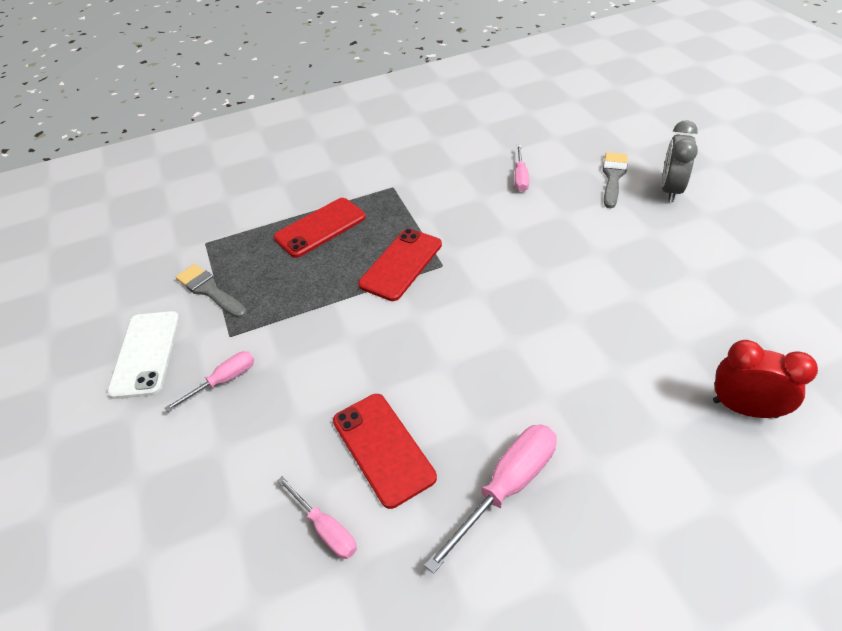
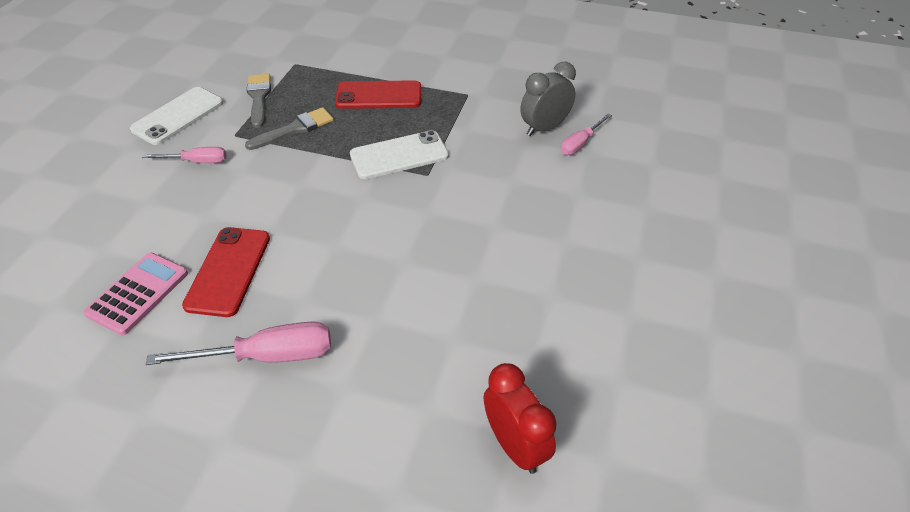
camera: 35 degrees right, 0 degrees up
(325, 528) = (138, 293): pink screwdriver -> pink calculator
(401, 264) = (399, 155): red phone -> white phone
(613, 177) = (666, 189): grey brush -> grey brush (295, 129)
(670, 190) = (707, 232): grey clock -> grey clock (544, 128)

